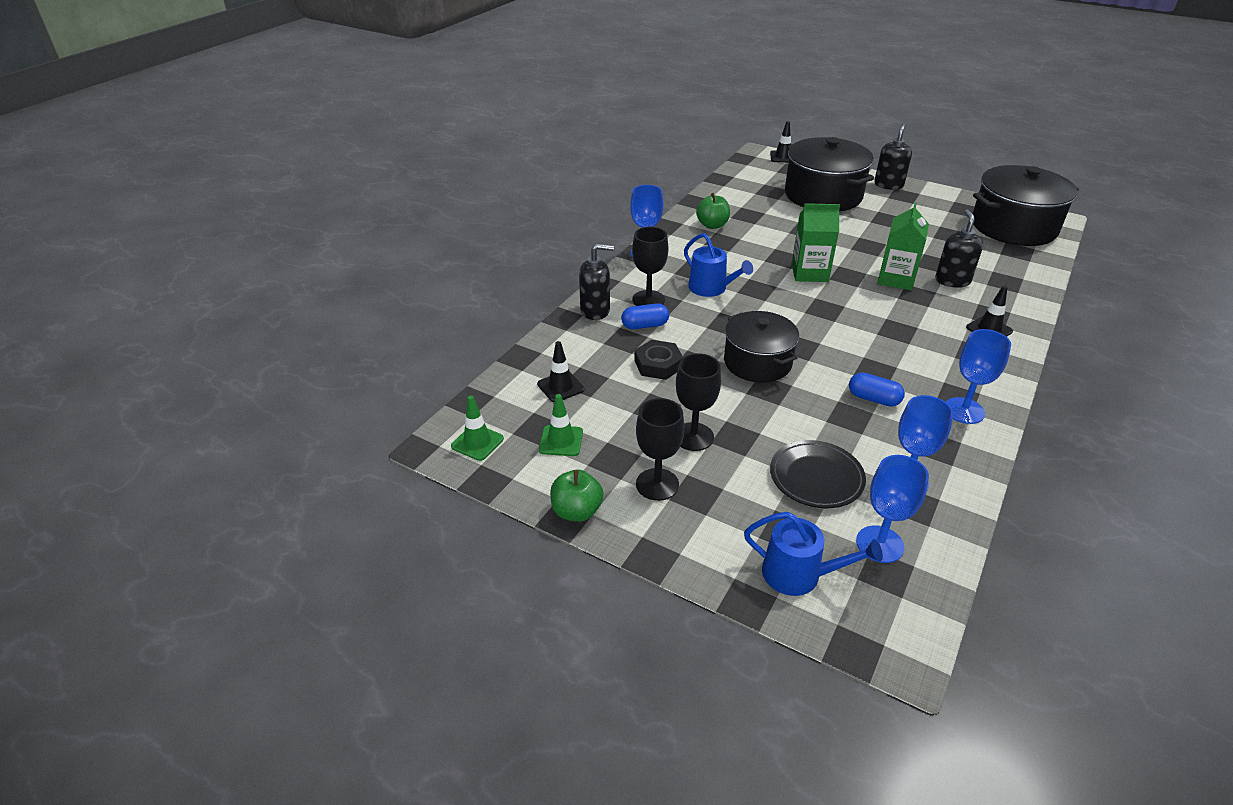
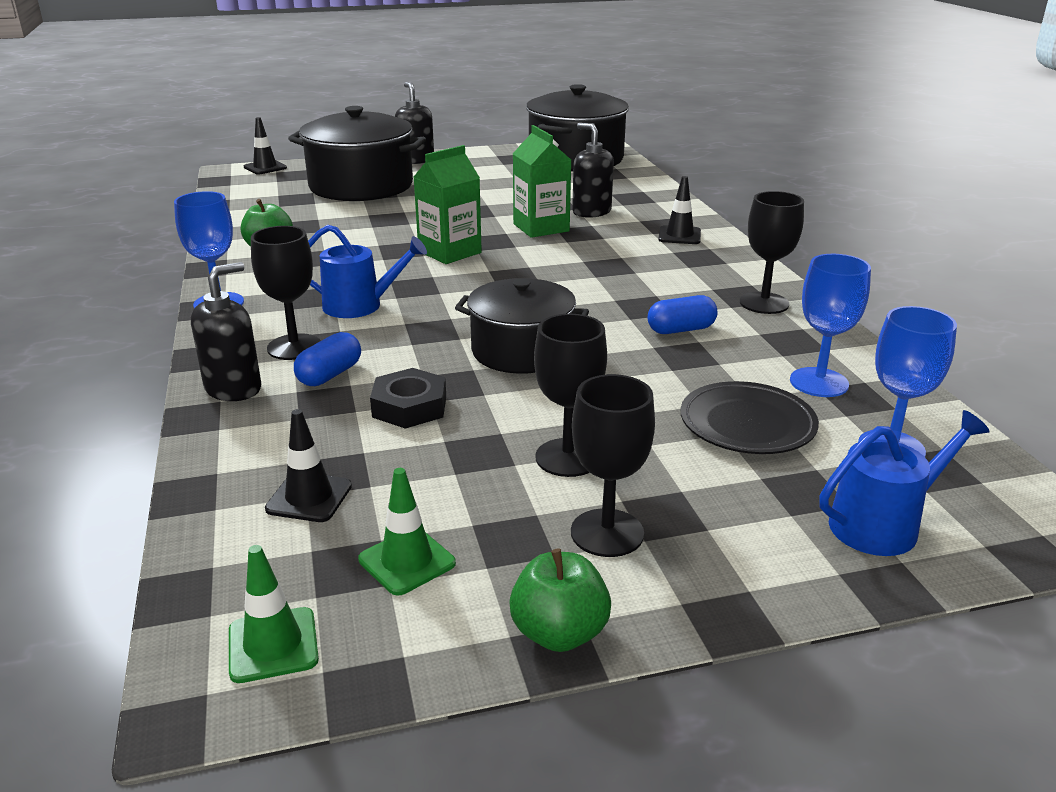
camera: 45 degrees left, 10 degrees down
(964, 410) = (764, 303): blue goblet -> black goblet

